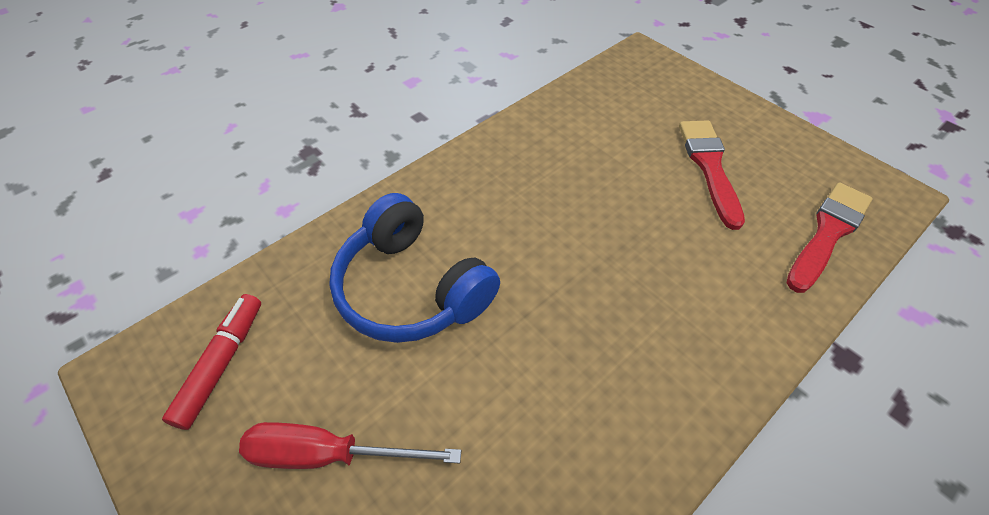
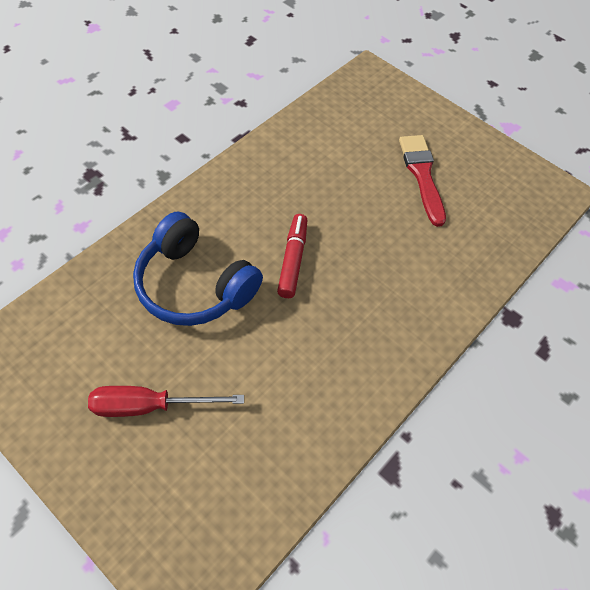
camera: 10 degrees left, 5 degrees up
(221, 364) = (57, 350): red marker -> red marker (292, 260)
(827, 233) = (507, 225): red brush -> none

